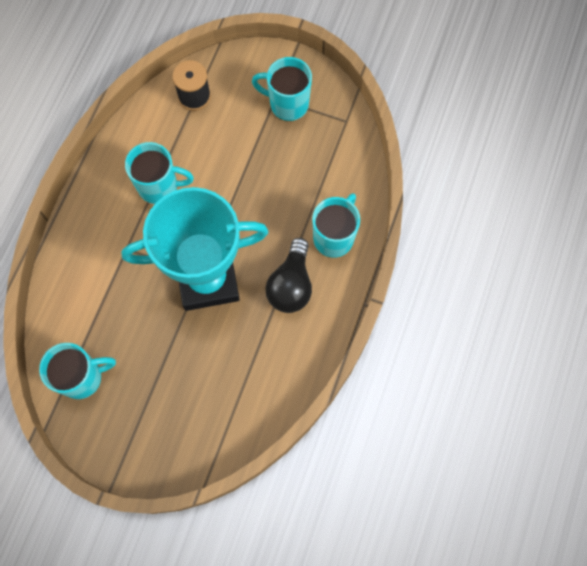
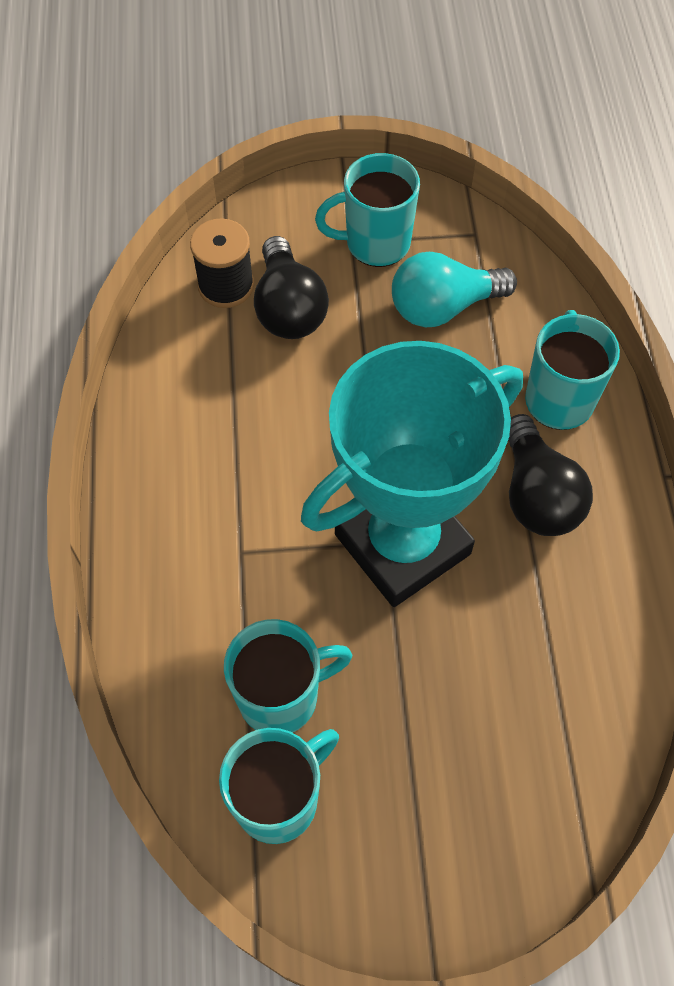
camera: 25 degrees left, 10 degrees down
(159, 186) = (243, 436): turquoise mug -> turquoise mug (281, 696)
(220, 123) = (288, 308): none -> black light bulb
(303, 158) = (443, 307): none -> turquoise light bulb

